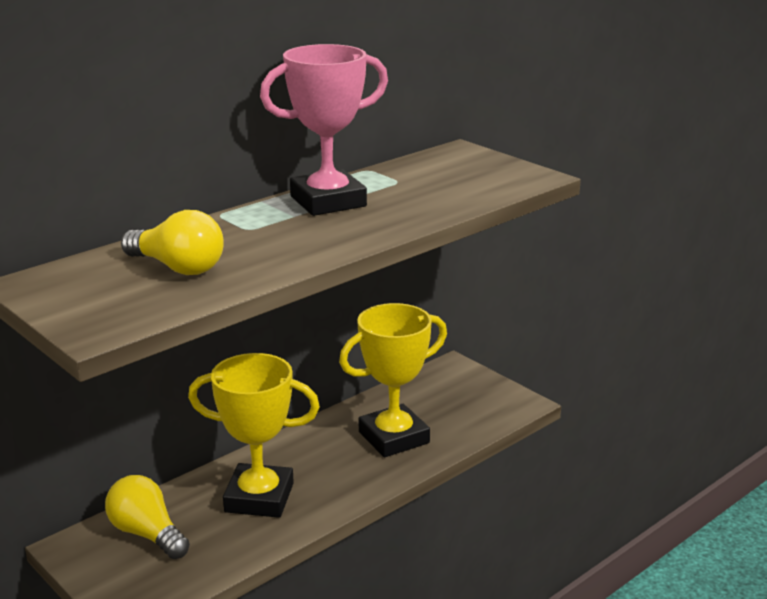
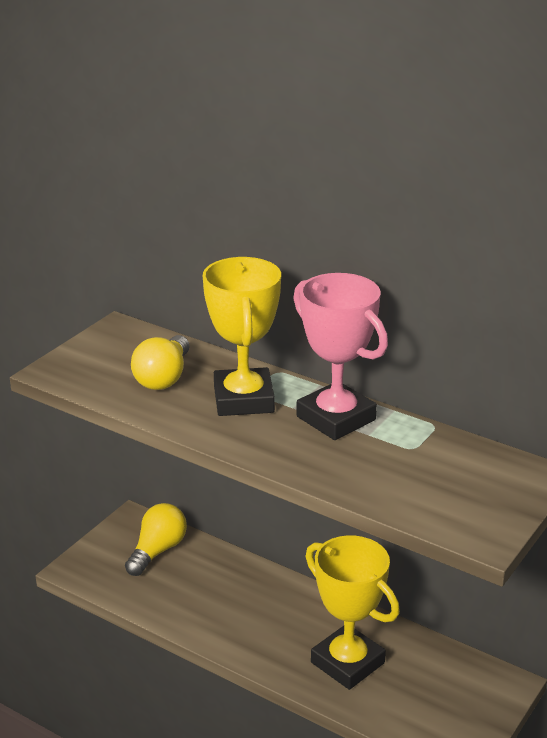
camera: 75 degrees right, 5 degrees up
(259, 498) = (222, 598): yellow trophy -> yellow trophy (243, 399)

